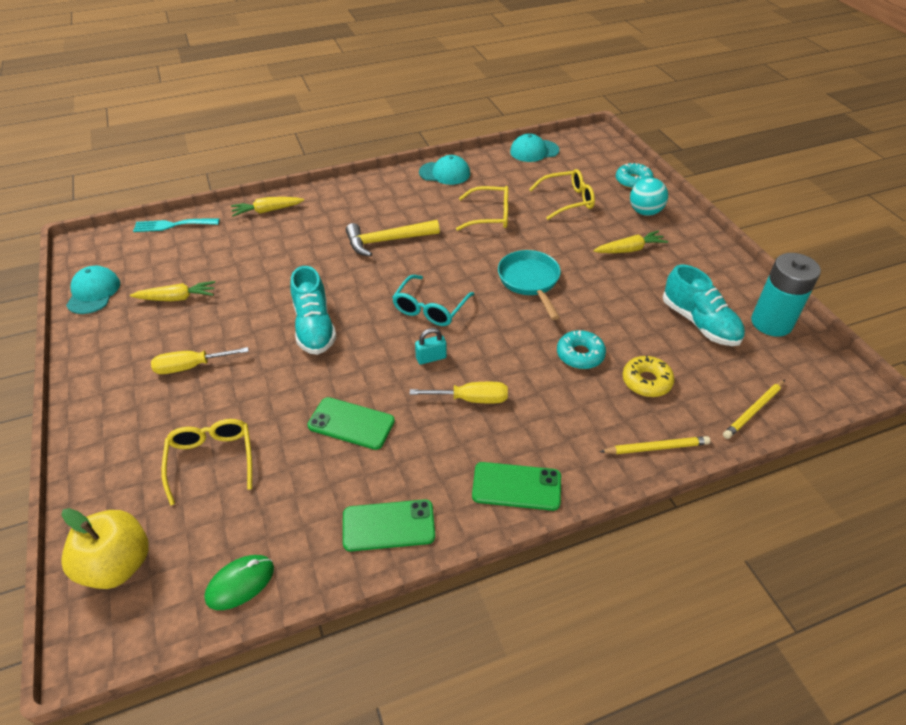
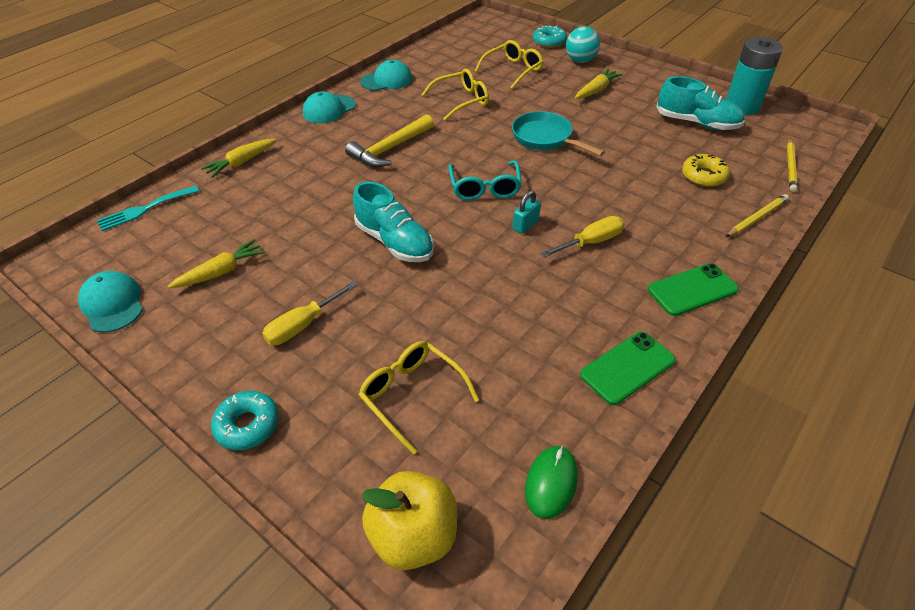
camera: 30 degrees left, 0 degrees up
(351, 423) = (511, 304): green phone -> none
(534, 151) = (447, 42): turquoise cap -> turquoise cap (329, 109)
(580, 355) = (638, 176): turquoise donut -> turquoise donut (247, 425)

